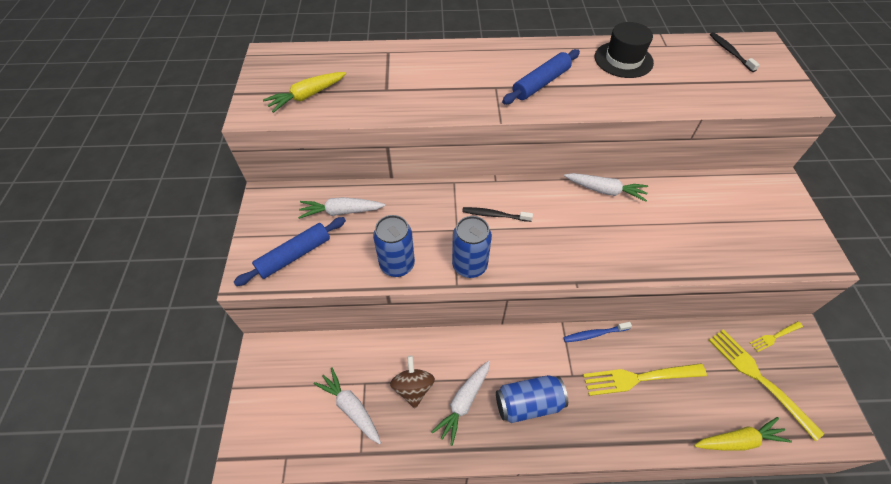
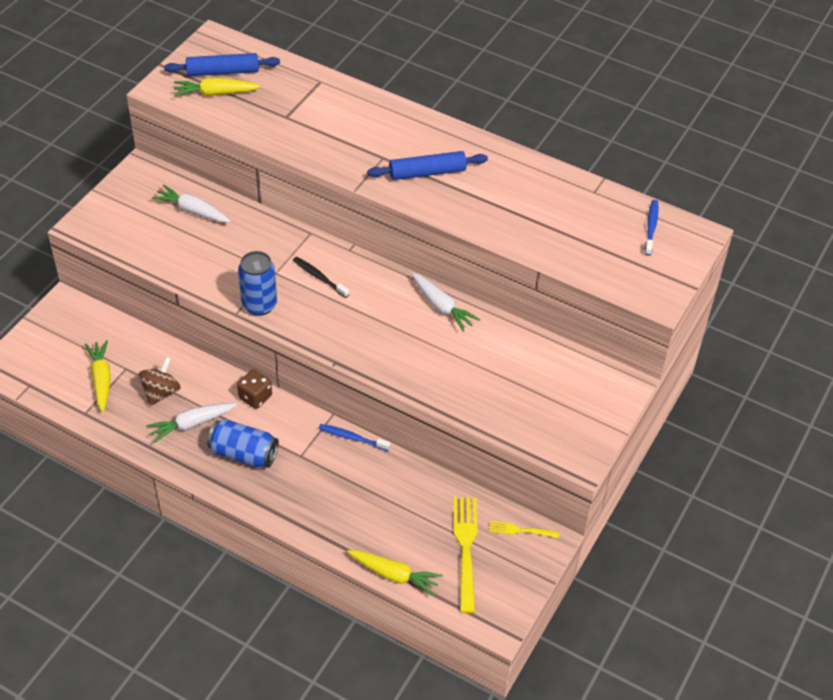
camera: 30 degrees right, 5 degrees down
(294, 255) = (128, 227): blue rolling pin -> blue rolling pin (223, 72)
(351, 408) = (101, 379): white carrot -> yellow carrot
(397, 265) = (202, 275): blue can -> none
(493, 344) = (255, 397): none -> brown dice
(623, 60) = (532, 186): black hat -> none
(639, 378) = (357, 489): yellow fork -> none
(730, 52) = (651, 227): black toothbrush -> blue toothbrush

